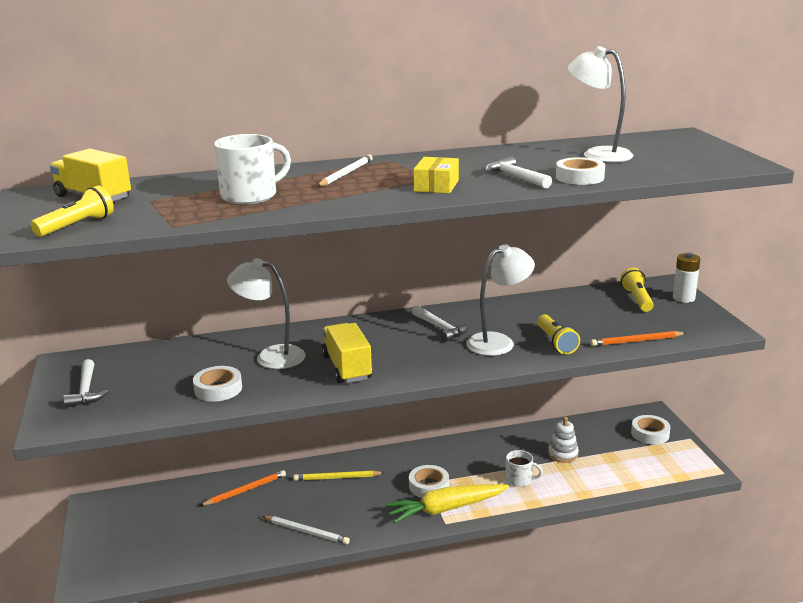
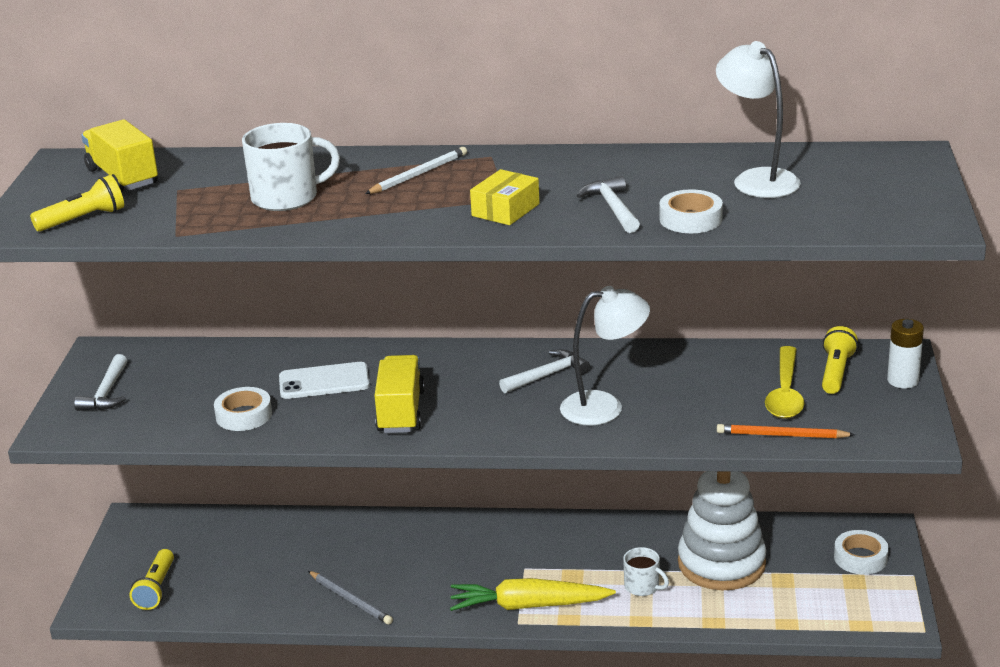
camera: 20 degrees right, 5 degrees up
(245, 490) = (305, 535): orange pencil -> none
(271, 356) = (324, 382): white lamp -> white phone
(306, 531) = (351, 600): white pencil -> grey pencil
(337, 478) = (419, 540): yellow pencil -> none
(429, 486) = (524, 572): white tape -> none
(441, 328) = (547, 375): white hammer -> white hammer turned 105 degrees counterclockwise
(556, 342) = (676, 420): yellow flashlight -> yellow flashlight (156, 589)
(563, 454) = (721, 563): white stacking toy -> white stacking toy, size x2.14
(615, 316) = (785, 393): none -> yellow spoon

